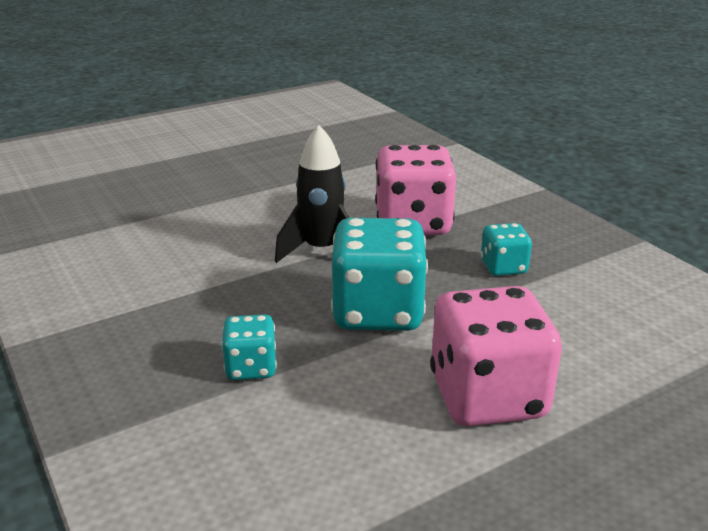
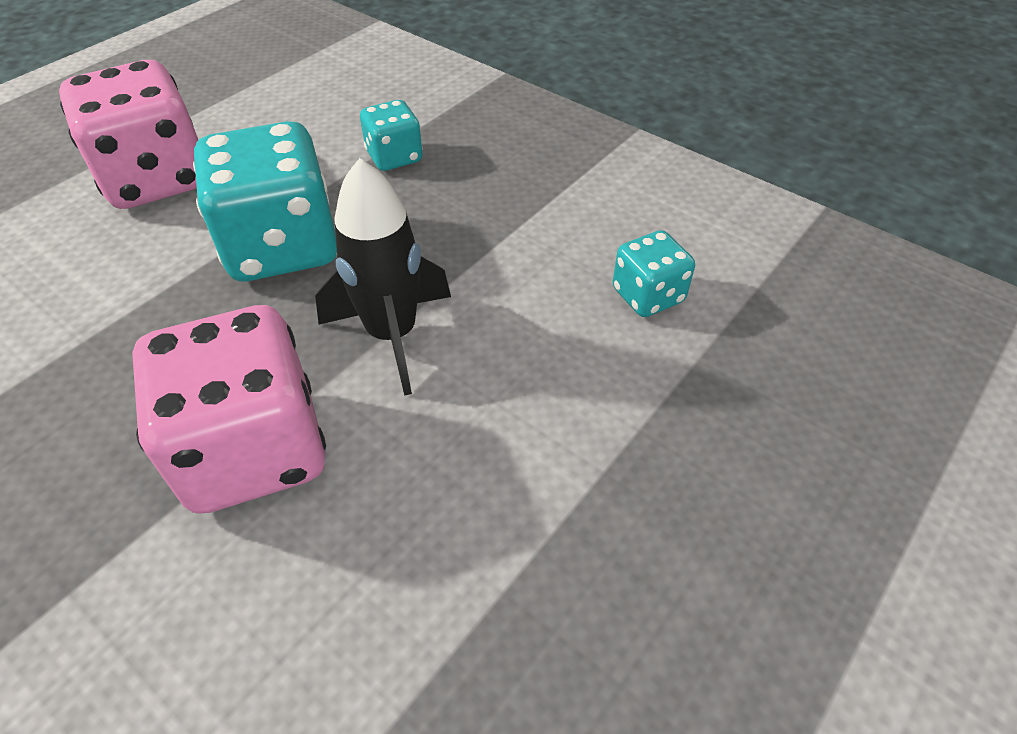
camera: 160 degrees right, 20 degrees up
(503, 267) = (99, 371): turquoise dice -> turquoise dice (648, 296)

